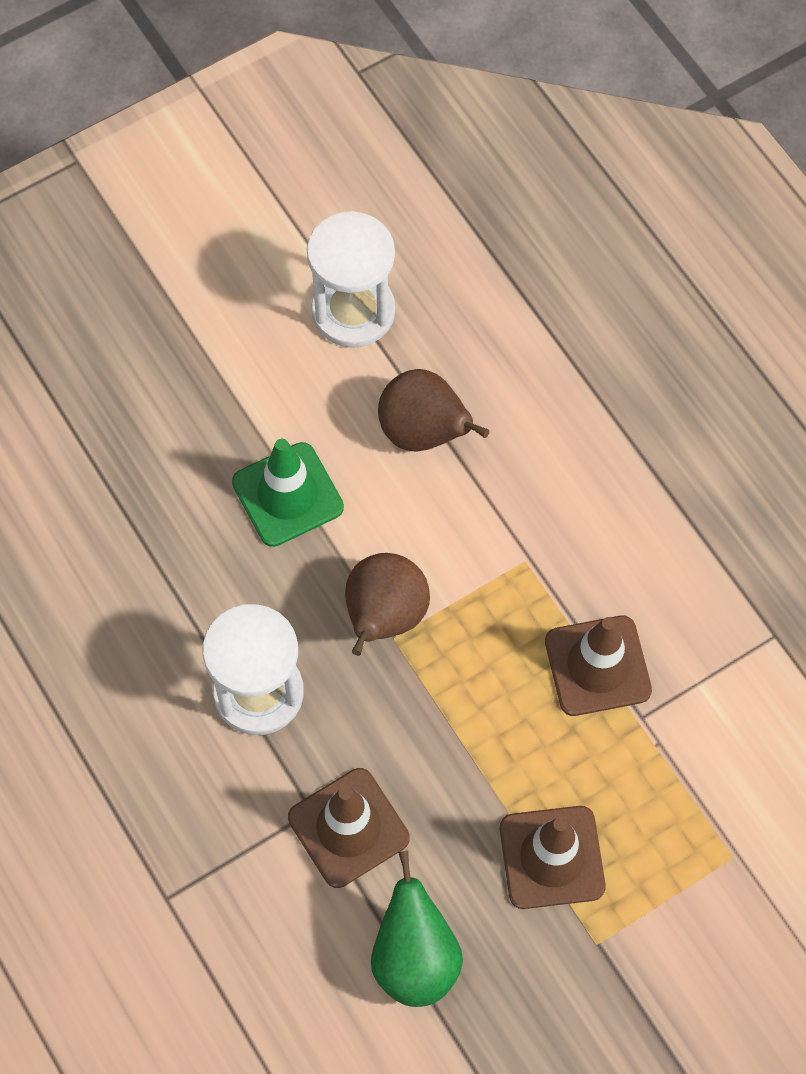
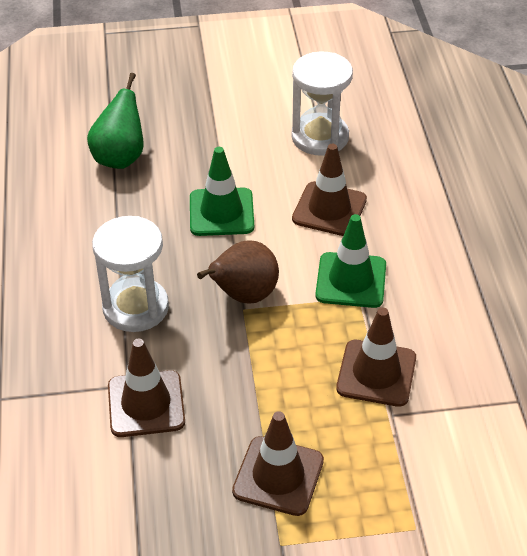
camera: 25 degrees right, 20 degrees down
(415, 958) = (142, 500): green pear -> green pear (120, 157)
(424, 433) = (329, 209): brown pear -> brown traffic cone
(504, 538) = (351, 280): none -> green traffic cone

